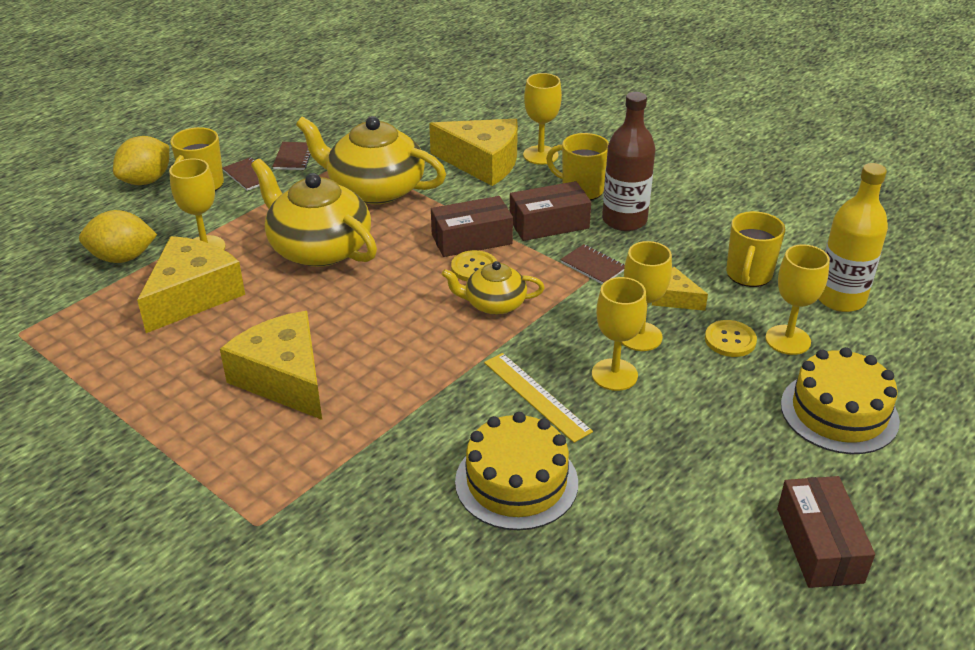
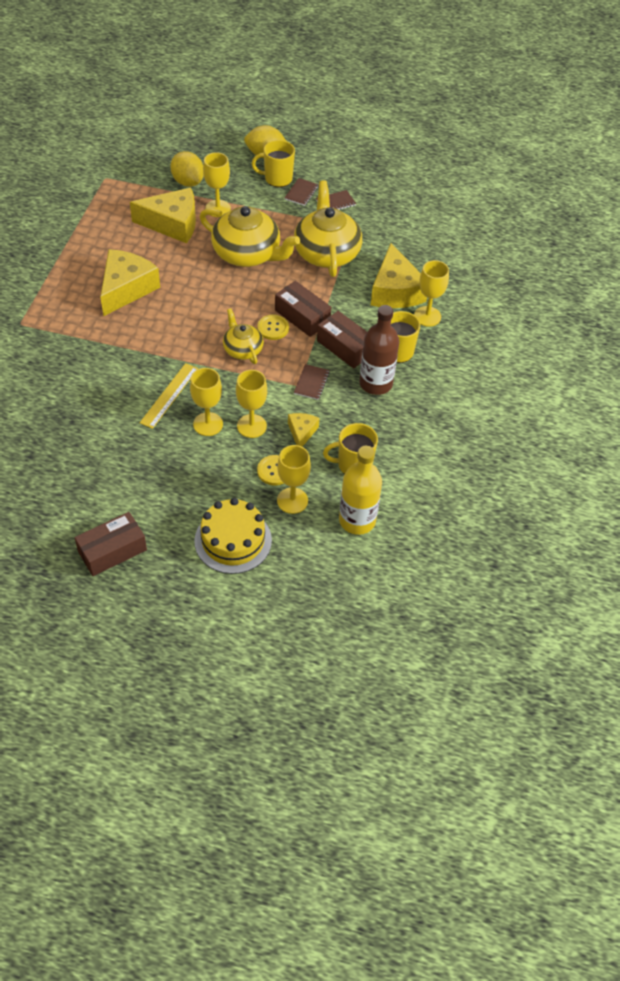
camera: 60 degrees right, 15 degrees up
(318, 248) = (248, 254): yellow teapot -> yellow teapot turned 105 degrees clockwise
(516, 482) = (97, 409): yellow cake -> none

